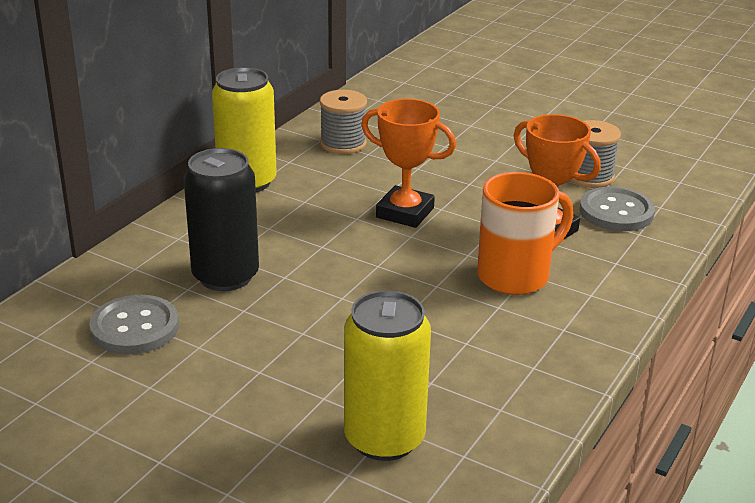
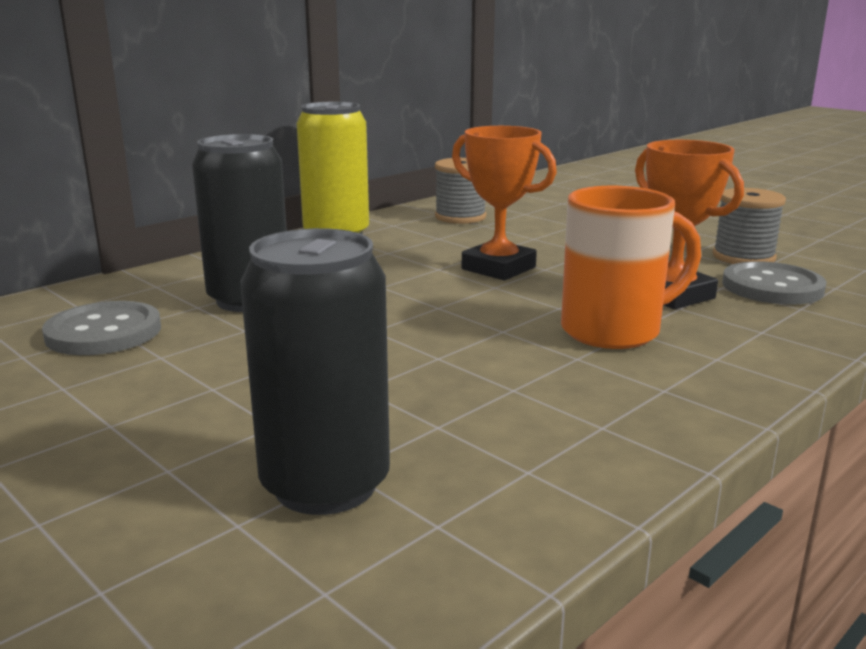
camera: 15 degrees right, 10 degrees down
(384, 438) = (325, 485): yellow can -> black can

